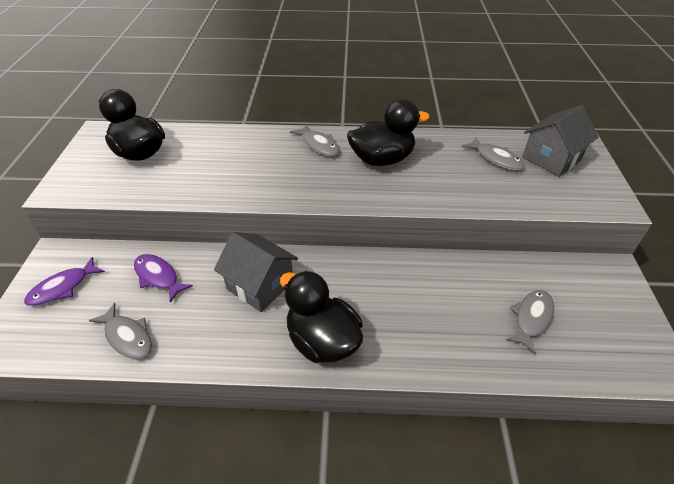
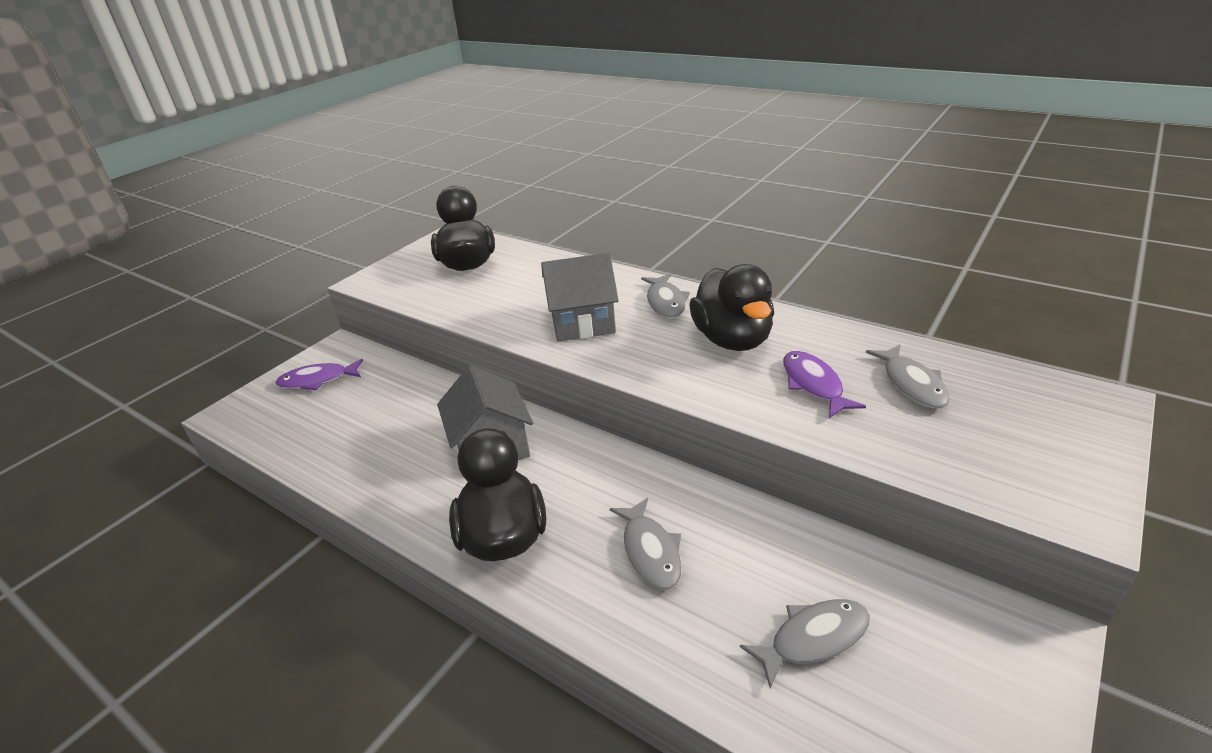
camera: 35 degrees right, 10 degrees down
(127, 337) = (327, 447): grey fish -> grey fish (650, 551)
(158, 277) = (403, 400): purple fish -> purple fish (814, 384)
(382, 159) = (732, 339): black duck -> black duck turned 60 degrees clockwise
(551, 158) = (1015, 410): grey house -> grey house (582, 322)

